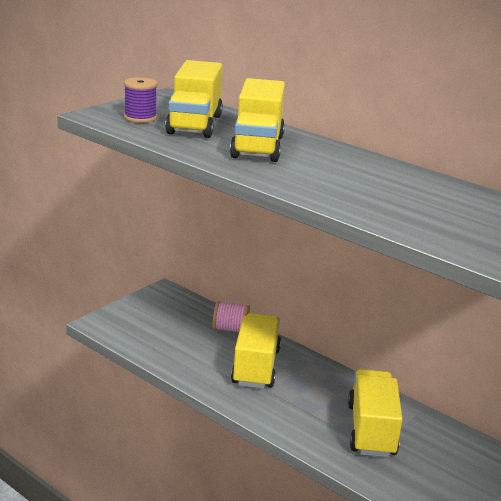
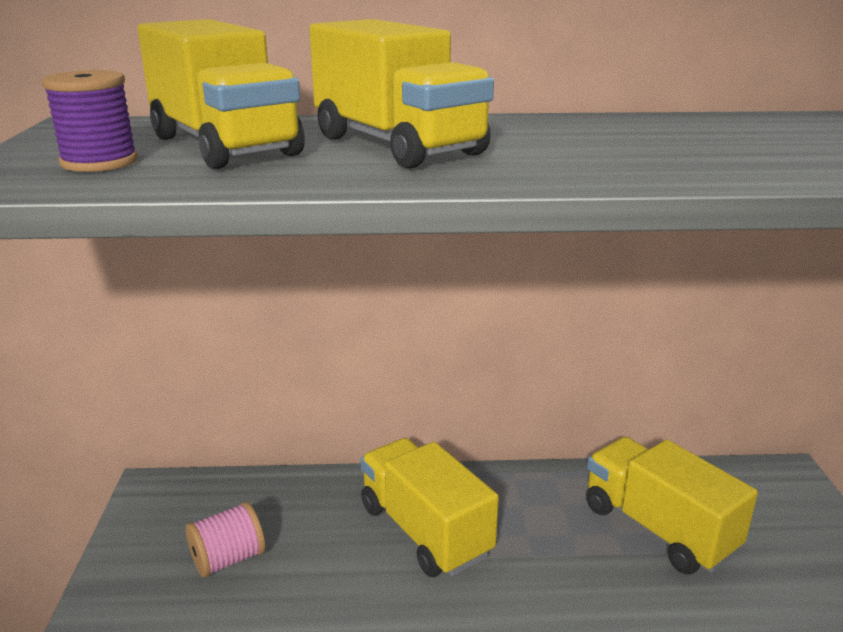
camera: 40 degrees left, 0 degrees up
(230, 329) = (320, 494): pink spool -> pink spool (228, 559)

